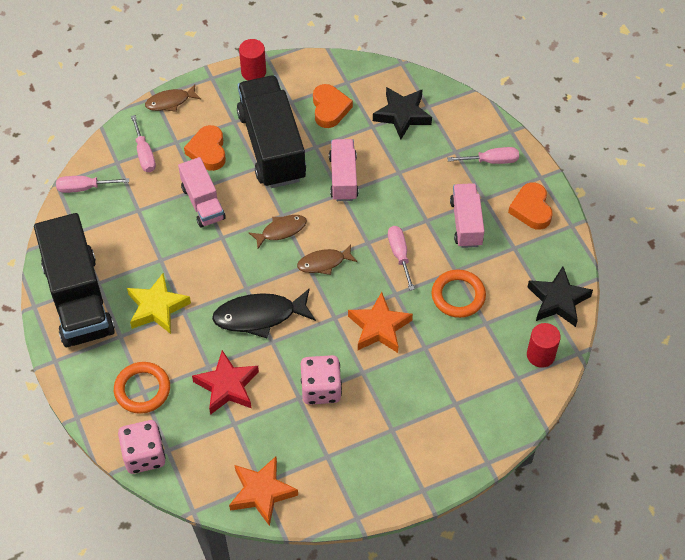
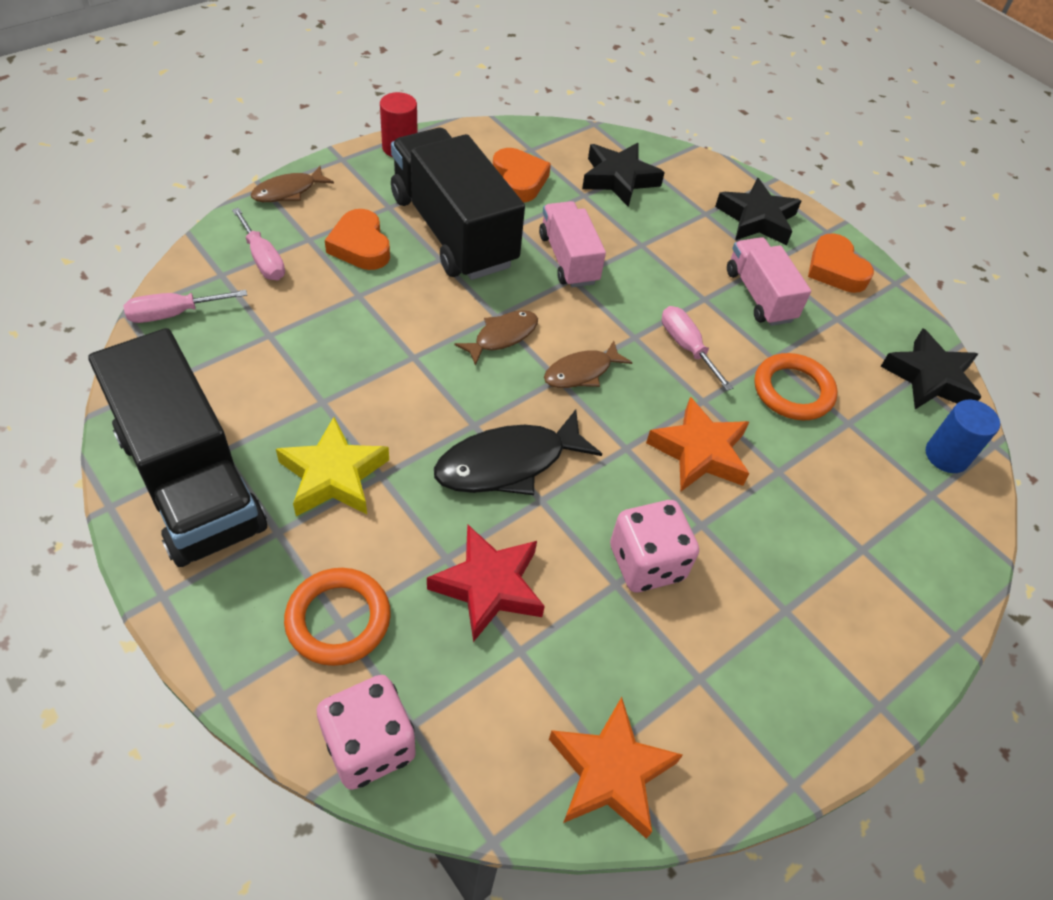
camera: 20 degrees left, 5 degrees down
(203, 203) = (371, 313): pink truck -> none
(491, 161) = (757, 219): pink screwdriver -> black star
(540, 355) = (946, 456): red cylinder -> blue cylinder

